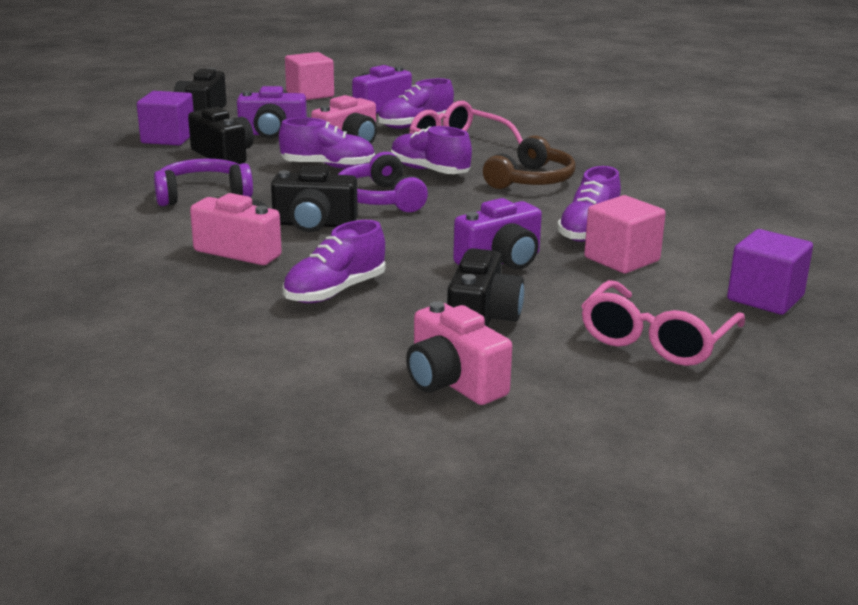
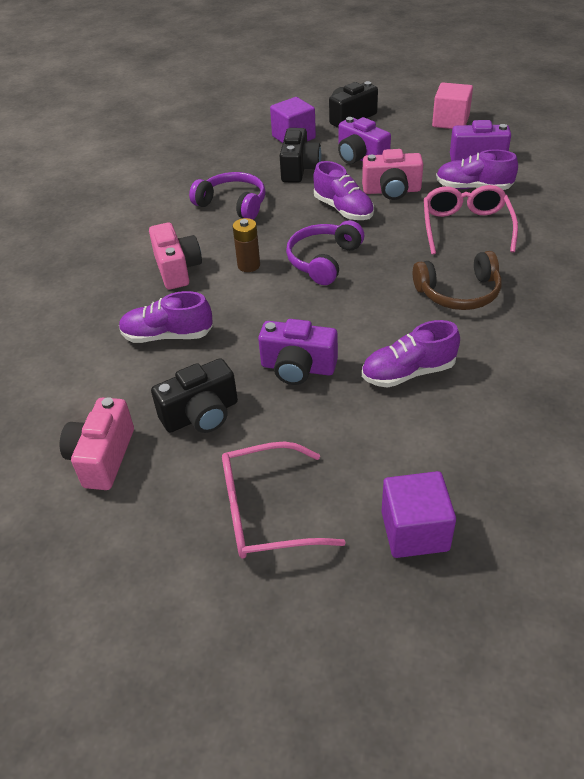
camera: 50 degrees right, 20 degrees up
(314, 224) = (248, 265): black camera -> brown battery
(429, 171) = (401, 246): purple shoe -> none
(621, 259) = (380, 417): pink cube -> none

